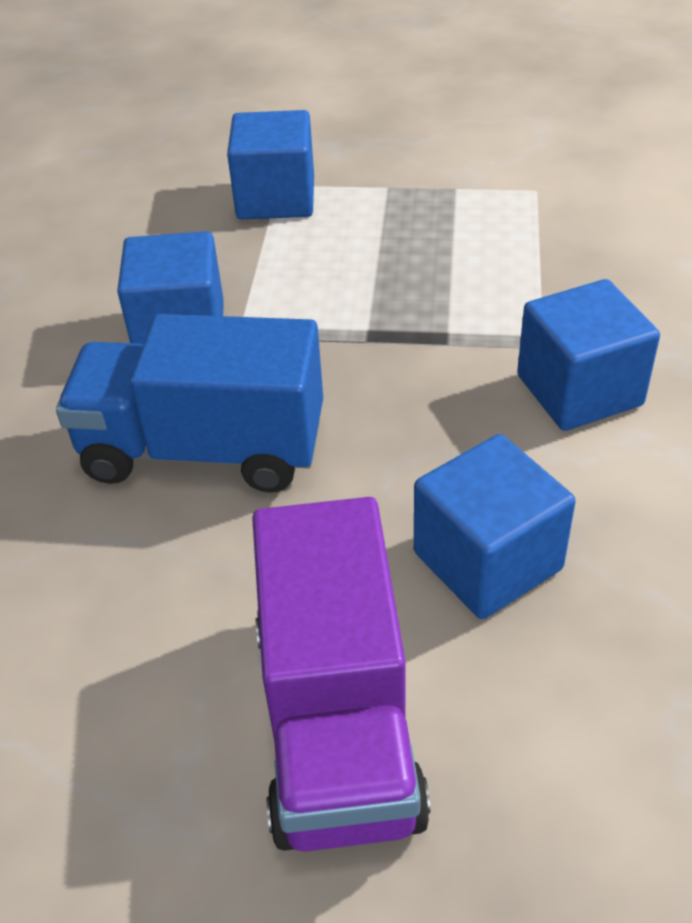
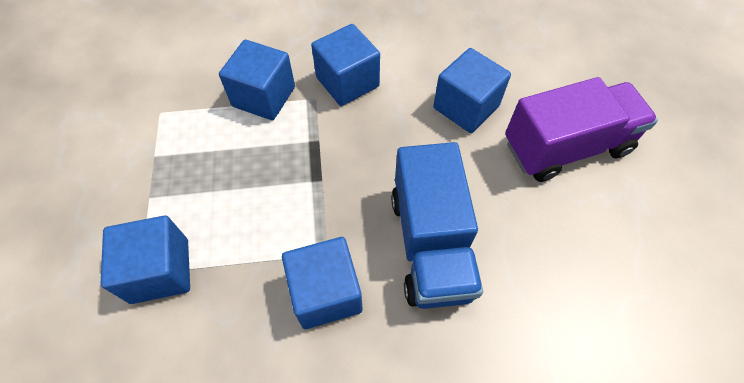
camera: 105 degrees left, 15 degrees up
(554, 288) = (264, 97): none -> blue cube

